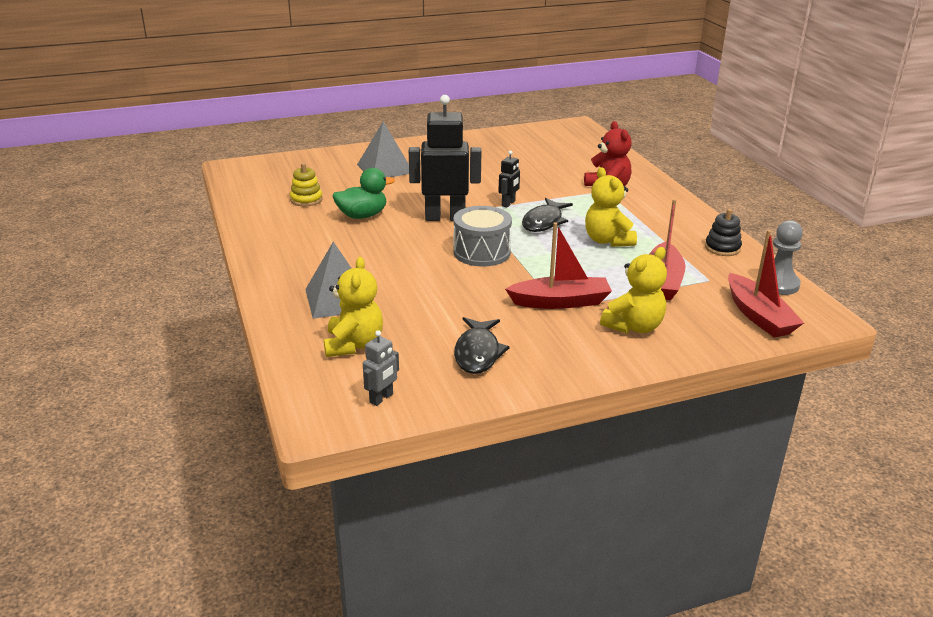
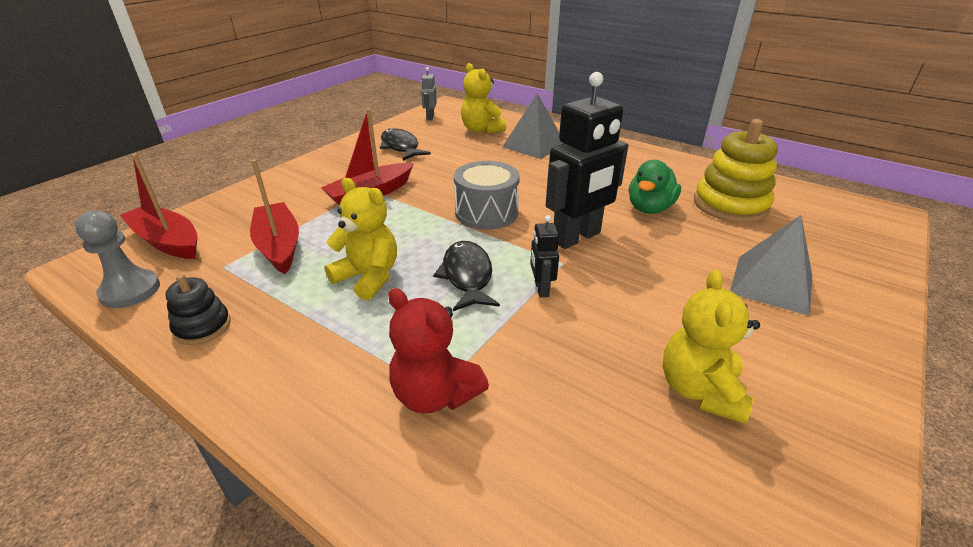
camera: 145 degrees right, 5 degrees up
(306, 199) = (730, 205): yellow stacking toy -> yellow stacking toy, size x1.86
(634, 327) = (294, 195): yellow teddy bear -> yellow teddy bear (699, 390)

